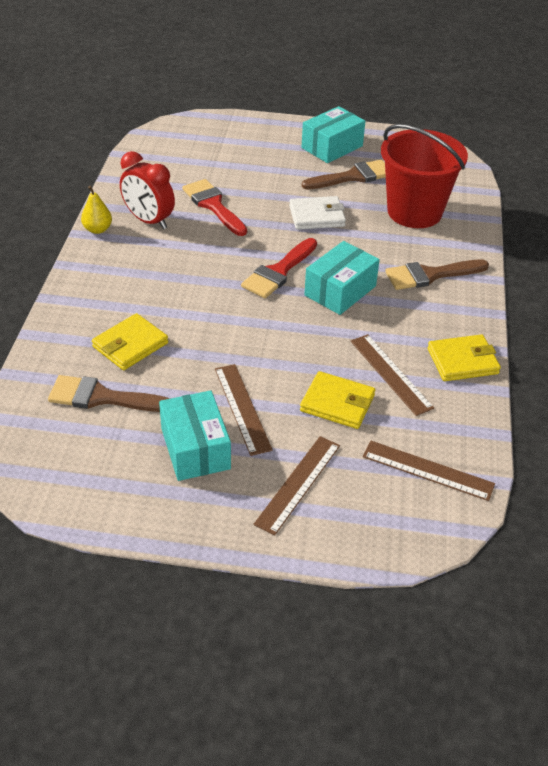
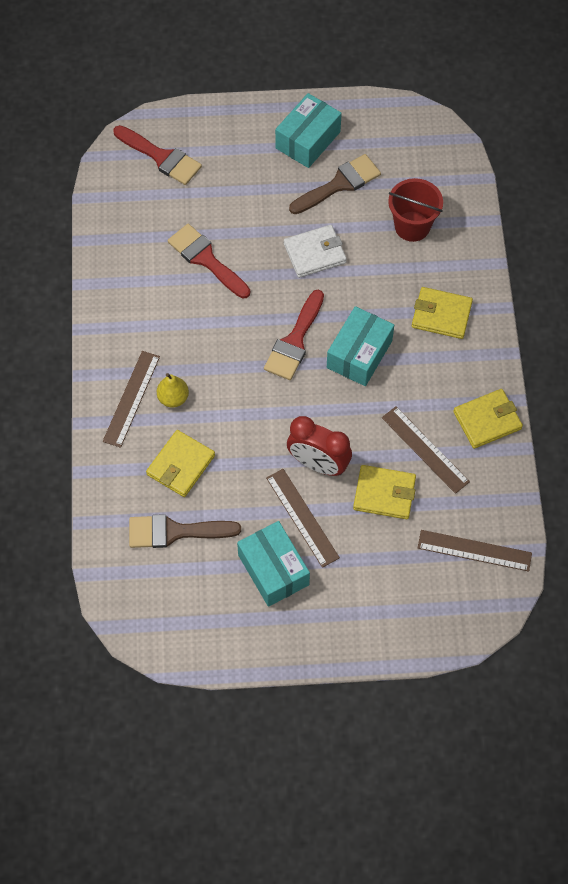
camera: 10 degrees left, 20 degrees up
(97, 229) = (99, 319): yellow pear -> yellow pear (173, 398)
(149, 221) = (147, 295): red clock -> red clock (318, 464)
(198, 139) = (161, 157): none -> red brush
(298, 484) = (369, 588): brown ruler -> brown ruler (131, 398)
(414, 212) = (412, 226): red bucket -> red bucket, size x0.63
(430, 275) = (441, 315): brown brush -> yellow wallet

